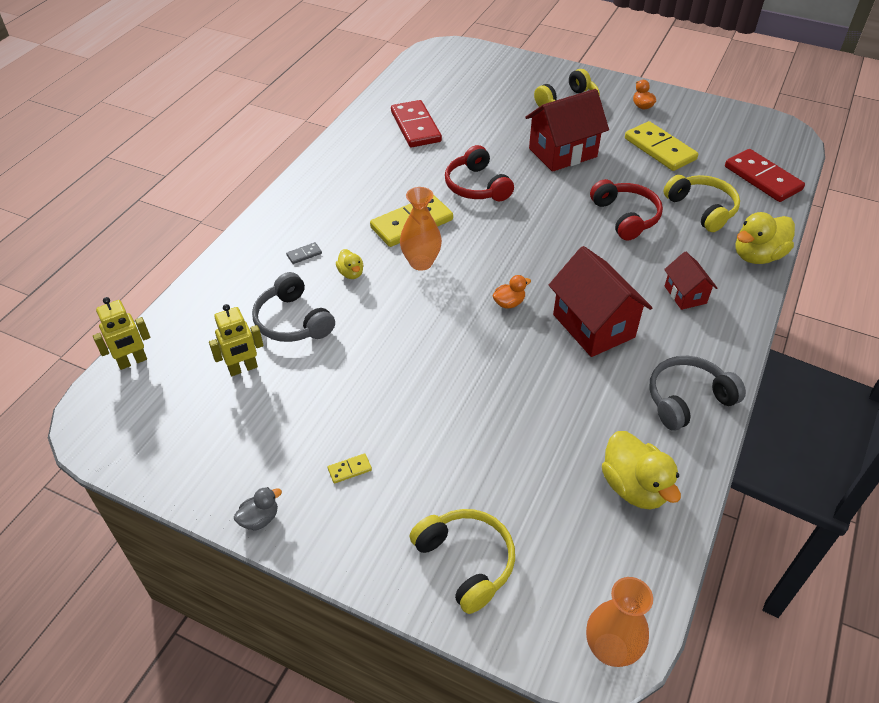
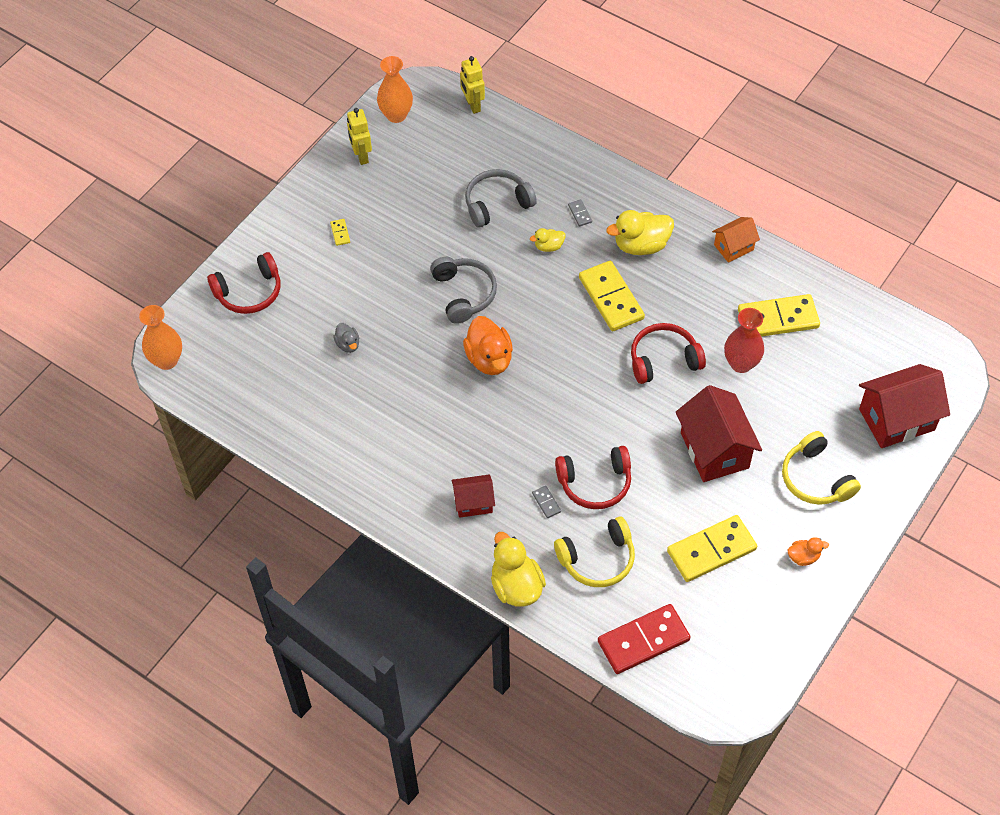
camera: 100 degrees right, 10 degrees up
(243, 368) = (451, 172): yellow robot -> yellow robot (361, 156)
(259, 519) = (313, 182): grey duck -> grey duck (348, 344)
(339, 153) = (733, 247): none -> orange house
(416, 127) = (778, 319): red domino -> yellow domino
(421, 262) = (554, 299): orange vase -> orange vase (396, 115)
(466, 562) = (249, 292): yellow headphones -> red headphones
(468, 143) = (741, 363): none -> red vase
(509, 303) = (489, 359): orange duck -> orange duck, size x1.91
(593, 326) = (448, 418): red house -> red house (896, 419)
(634, 487) = (280, 405): yellow duck -> yellow duck (641, 245)
(660, 245) = (546, 502): none -> grey domino
(687, 399) = (352, 466): grey headphones -> grey headphones (463, 294)

